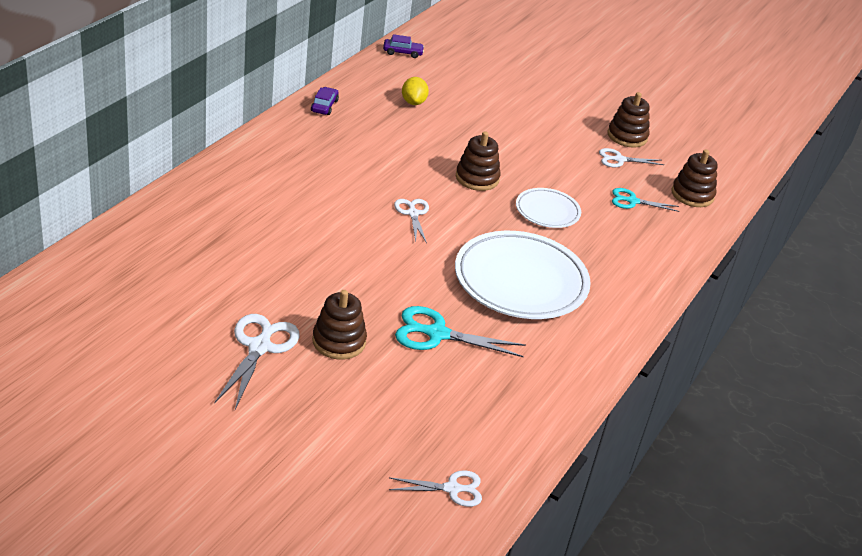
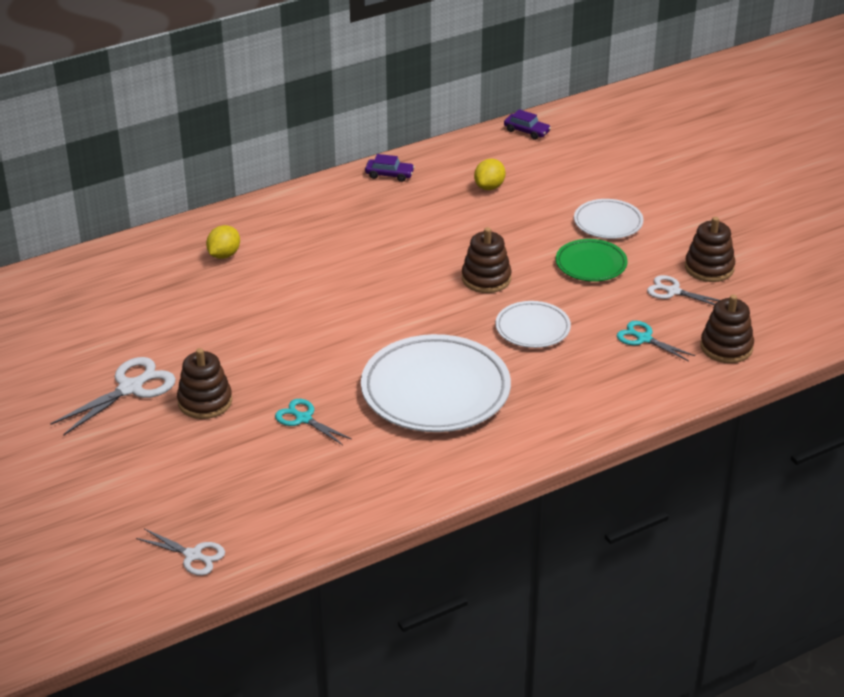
camera: 35 degrees right, 0 degrees up
(240, 203) = (224, 255): none -> yellow lemon
(324, 106) = (389, 175): purple car -> purple car turned 60 degrees clockwise
(413, 214) = (384, 300): white scissors -> none
(437, 334) = (303, 419): turquoise scissors -> turquoise scissors, size x0.63
(527, 115) = (608, 223): none -> white plate
(543, 150) = (591, 264): none -> green plate

